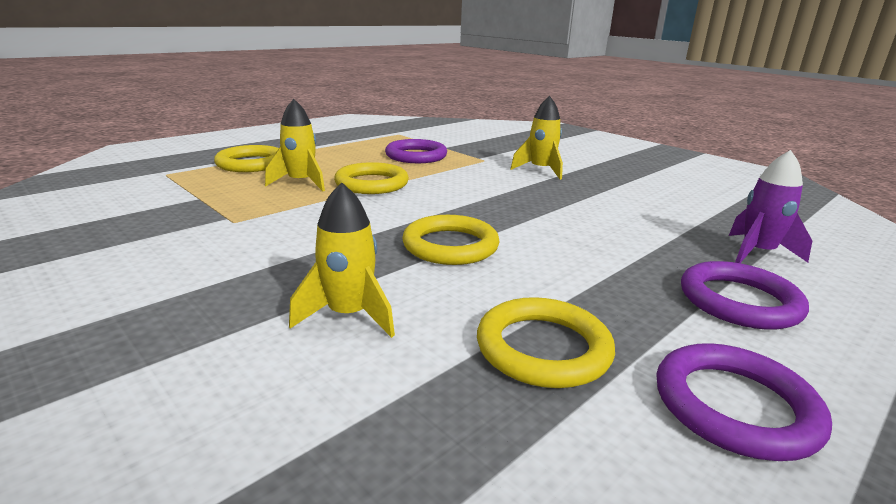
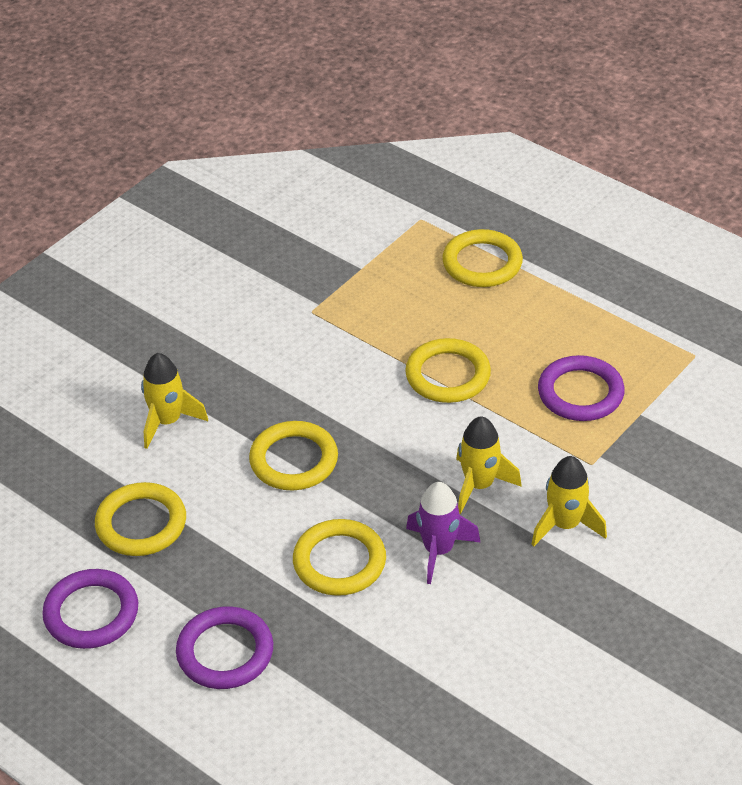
camera: 85 degrees right, 20 degrees up
(301, 183) = (429, 321): yellow rocket -> yellow rocket (479, 485)
(589, 237) = (339, 562): none -> yellow ring
(757, 253) = (332, 697): purple rocket -> purple rocket (438, 550)

